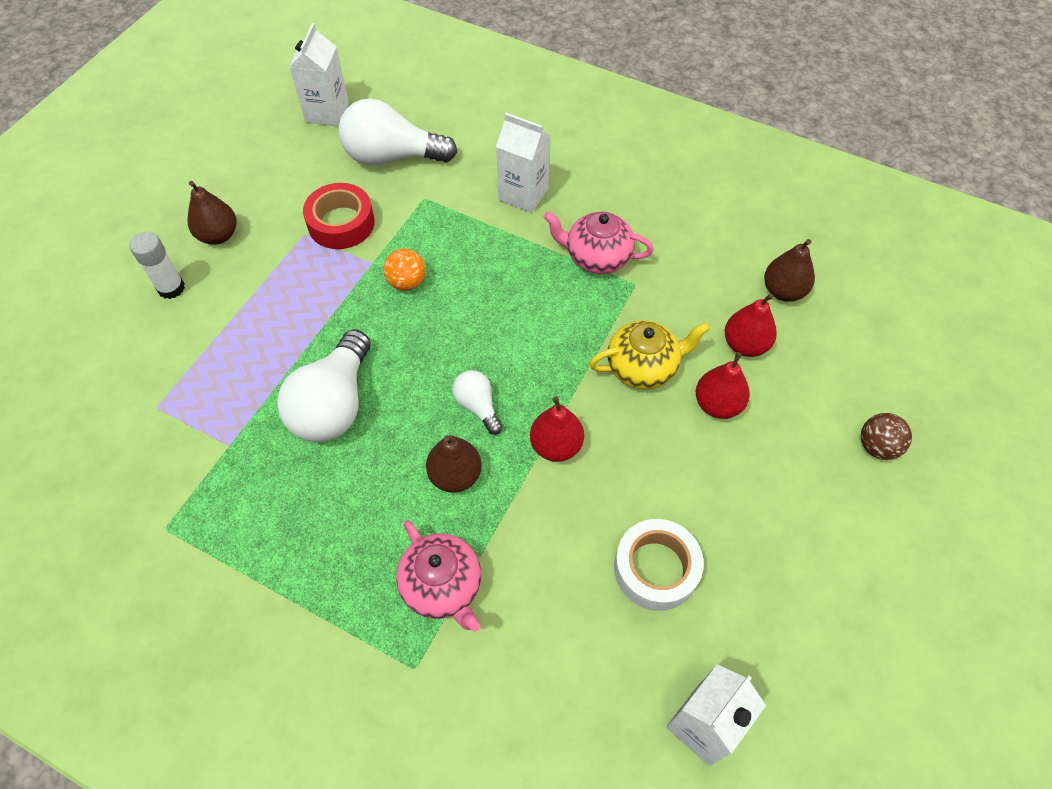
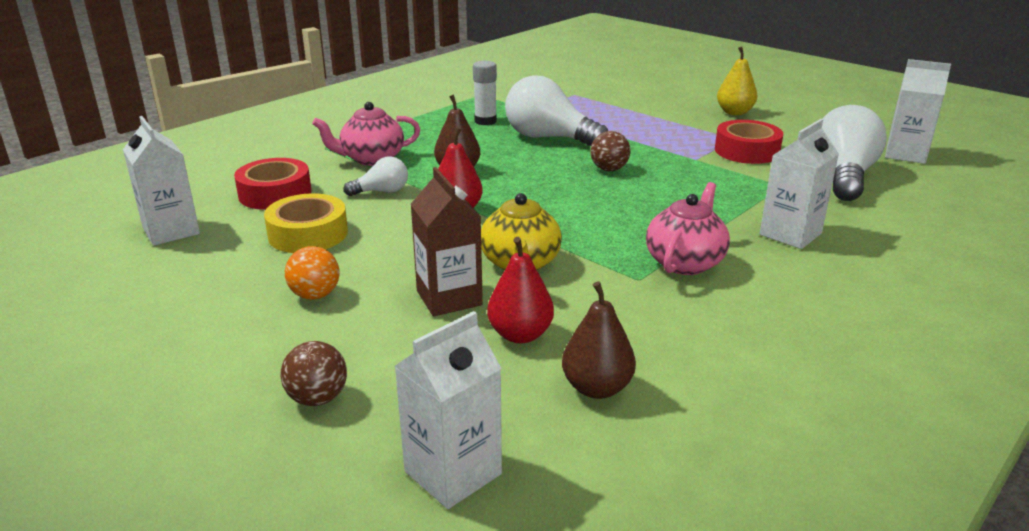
camera: 105 degrees right, 30 degrees down
(171, 288) = (680, 99): white glue stick -> white glue stick (485, 121)
(218, 235) = (734, 112): brown pear -> yellow pear
(407, 282) = (668, 170): orange ball -> orange ball (315, 295)
(417, 332) = (609, 169): none -> brown ball
(477, 406) = (518, 184): white light bulb -> white light bulb (382, 191)
(574, 656) = (275, 194): none -> red tape
(656, 569) = (308, 234): white tape -> yellow tape
(717, 404) = (449, 298): red pear -> brown carton
(897, 347) = (453, 473): none -> white carton

